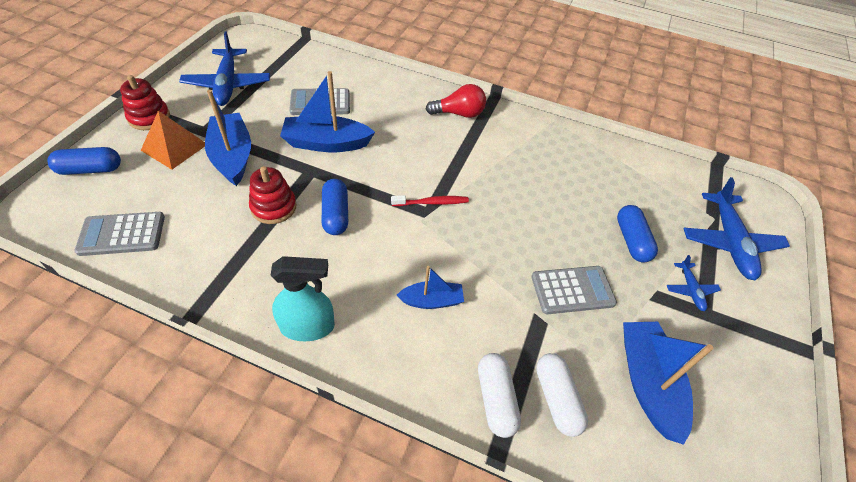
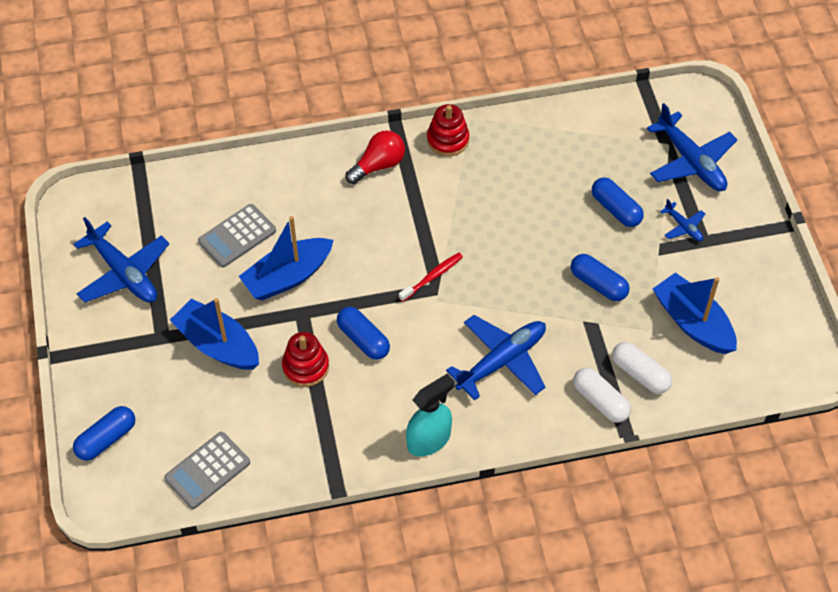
camera: 30 degrees left, 5 degrees up
(149, 117) = (93, 357): red stacking toy -> red stacking toy (448, 140)
(174, 147) = (154, 370): orange pyramid -> none
(431, 301) = (502, 361): blue boat -> blue plane
(572, 290) = (598, 284): grey calculator -> blue capsule

